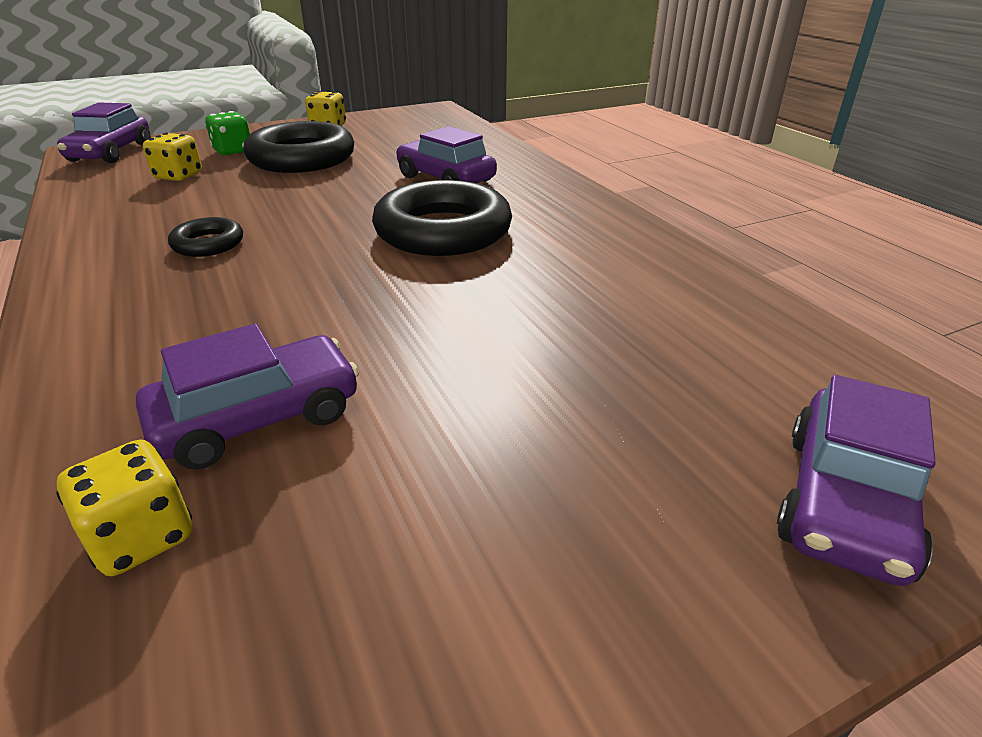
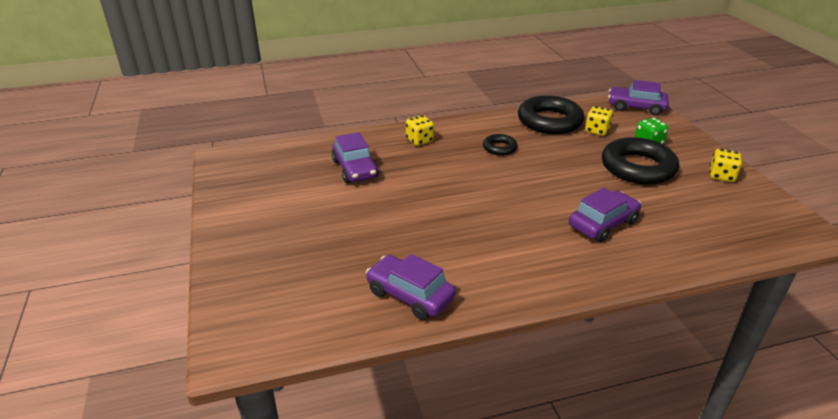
camera: 100 degrees right, 0 degrees up
(142, 537) = (312, 156): yellow dice -> yellow dice (419, 140)
(443, 231) = (508, 216): black ring -> black ring (549, 121)
(844, 502) = (245, 289): purple car -> purple car (410, 295)

